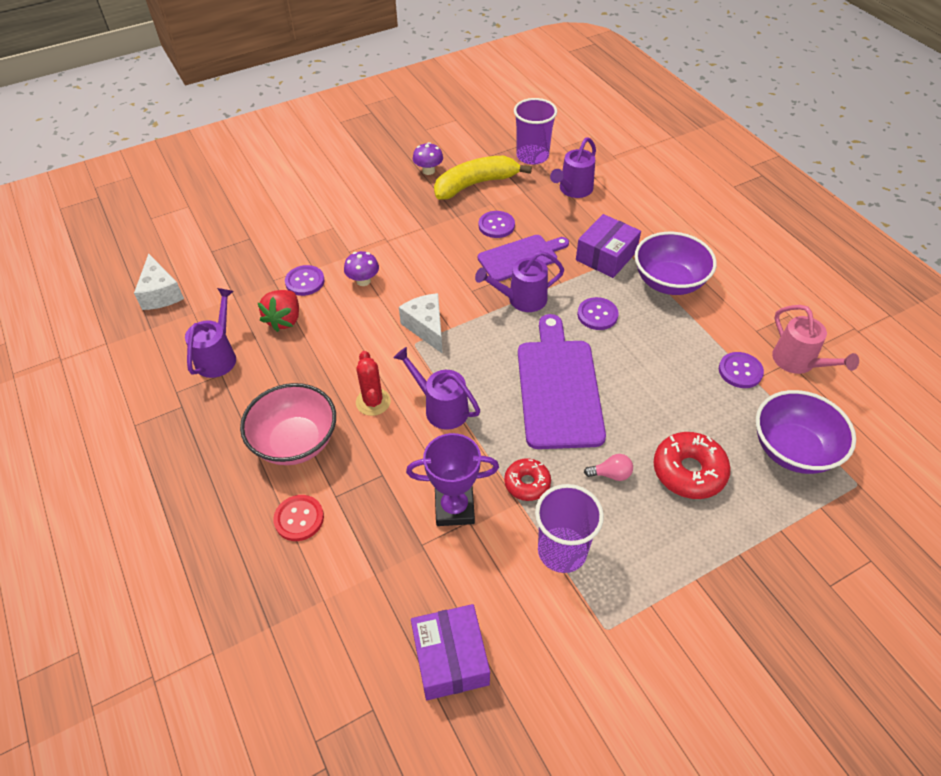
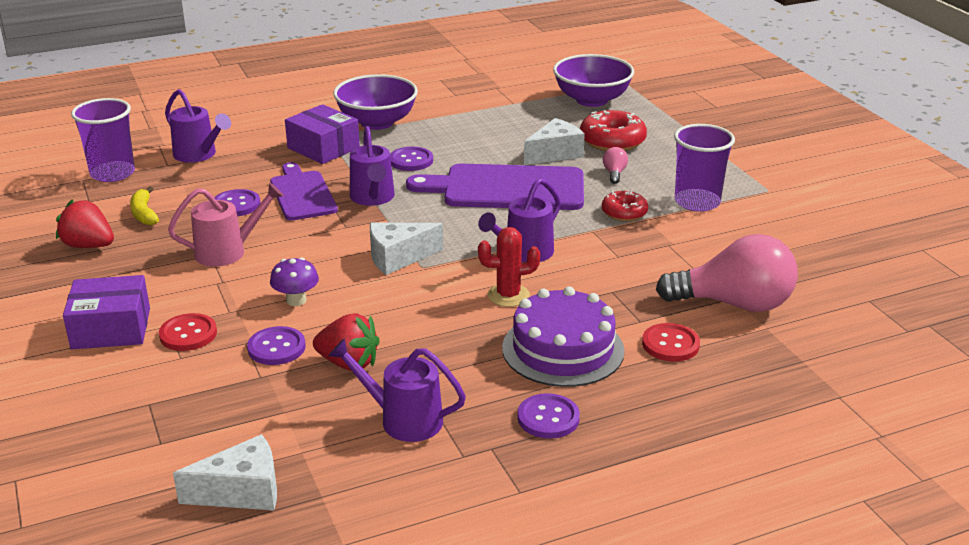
camera: 85 degrees left, 20 degrees down
(295, 442) = (563, 349): pink bowl -> purple cake
(322, 238) = (188, 334): none -> red button
(363, 574) = (734, 304): none -> pink light bulb
(428, 171) = (89, 246): purple mushroom -> red strawberry
(450, 658) = (811, 260): purple box -> purple box (111, 328)
(454, 508) = (654, 251): purple trophy -> none
(475, 184) = (144, 213): yellow banana -> yellow banana, size x0.50
(642, 421) = (555, 154): none -> white cheese
(740, 371) = (503, 107): purple button -> purple button (548, 418)
(798, 362) = (498, 84): pink watering can -> pink watering can (228, 251)

